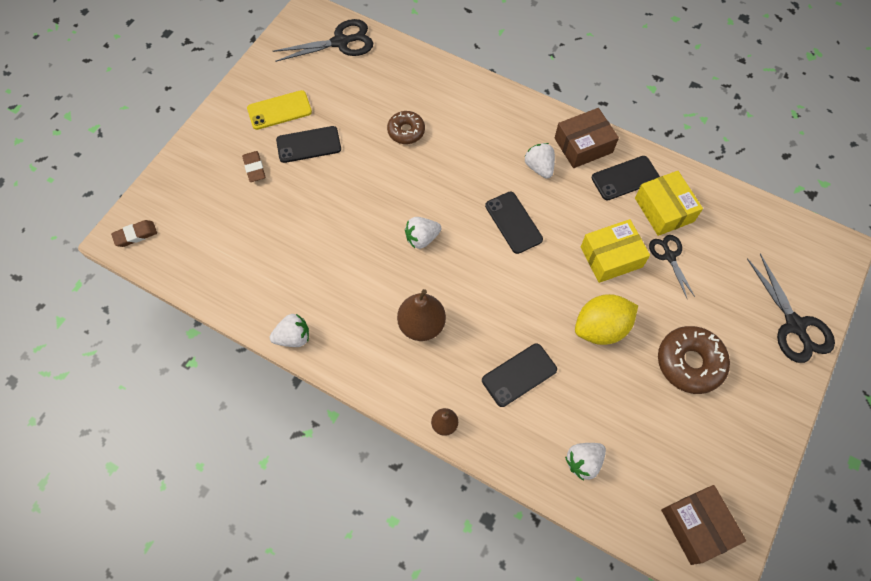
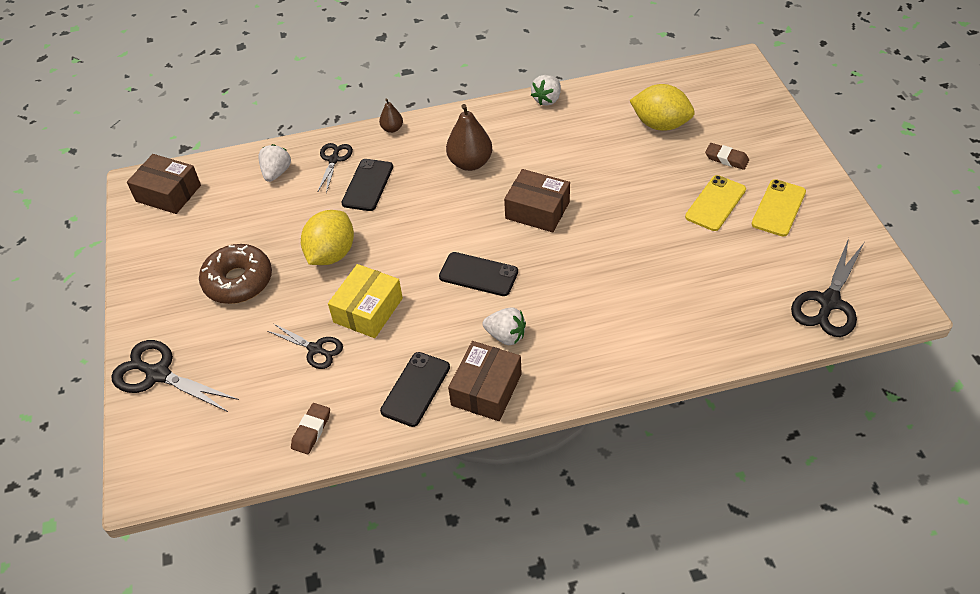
camera: 140 degrees right, 15 degrees down
(135, 235) = (731, 71): brown eraser -> brown eraser (311, 430)
(252, 234) = (660, 124): none -> yellow lemon
(308, 144) = (715, 203): black phone -> yellow phone
(406, 131) = (657, 274): brown donut -> none
(422, 238) = (537, 210): white strawberry -> brown box
(523, 432) = (334, 159): none -> black scissors
(664, 210) = (352, 387): yellow box -> none

